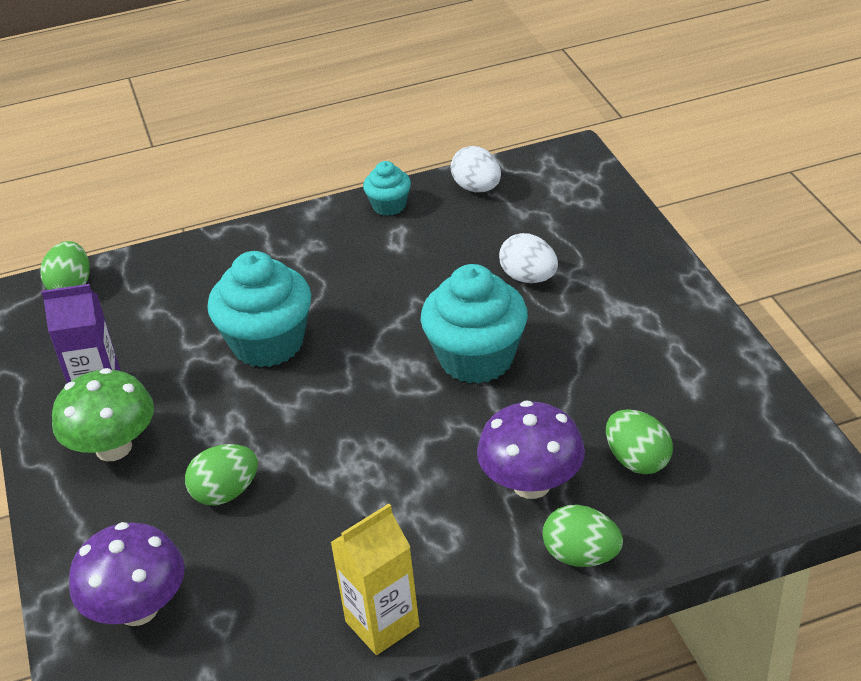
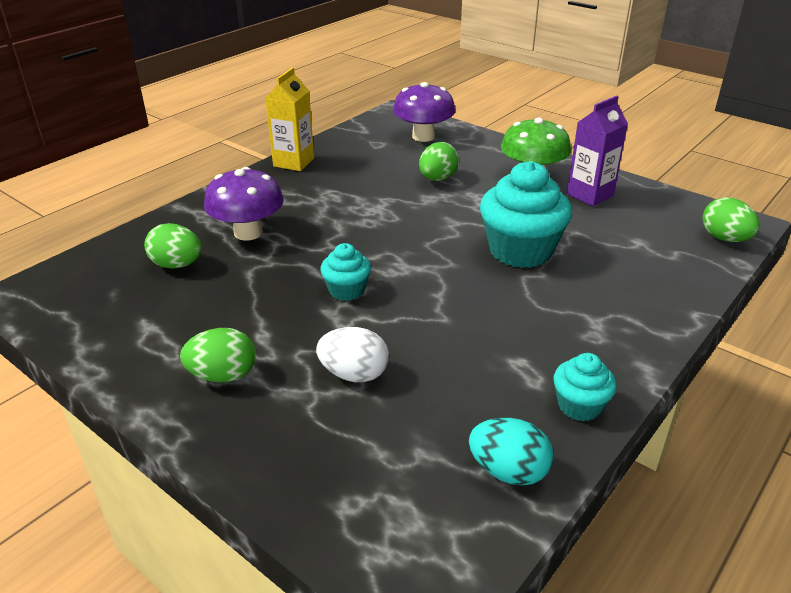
camera: 145 degrees right, 5 degrees down
(476, 358) = (346, 290): turquoise cupcake -> turquoise cupcake, size x0.52
(477, 188) = (508, 471): white egg -> turquoise egg
(581, 556) = (196, 212): green egg -> green egg (223, 375)

